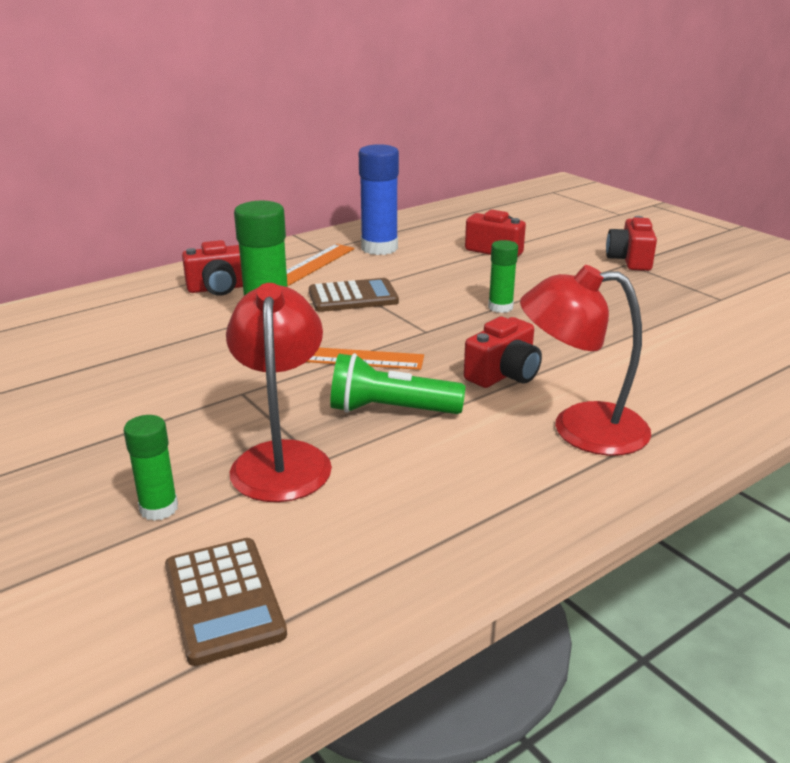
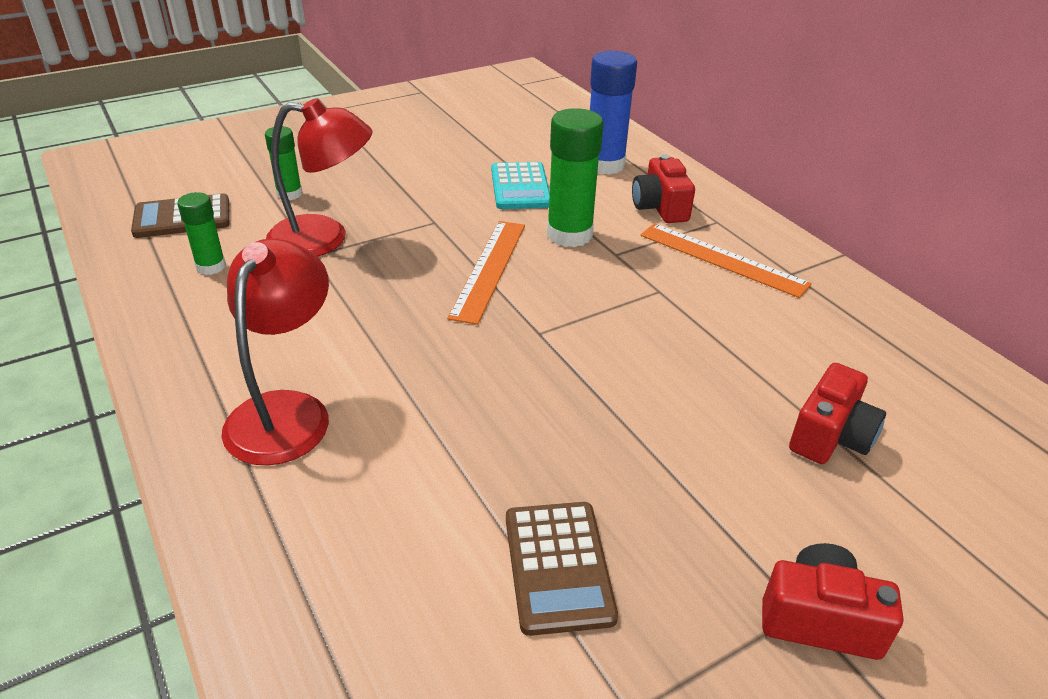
camera: 95 degrees right, 10 degrees up
(167, 351) = (520, 187): none -> turquoise calculator
(353, 297) = (638, 288): brown calculator -> brown calculator (558, 567)
(379, 248) = (808, 319): blue glue stick -> blue glue stick (604, 165)
(390, 410) = (374, 294): green flashlight -> none
(500, 307) = (603, 404): green glue stick -> green glue stick (211, 266)
(503, 374) = (419, 376): red camera -> none

